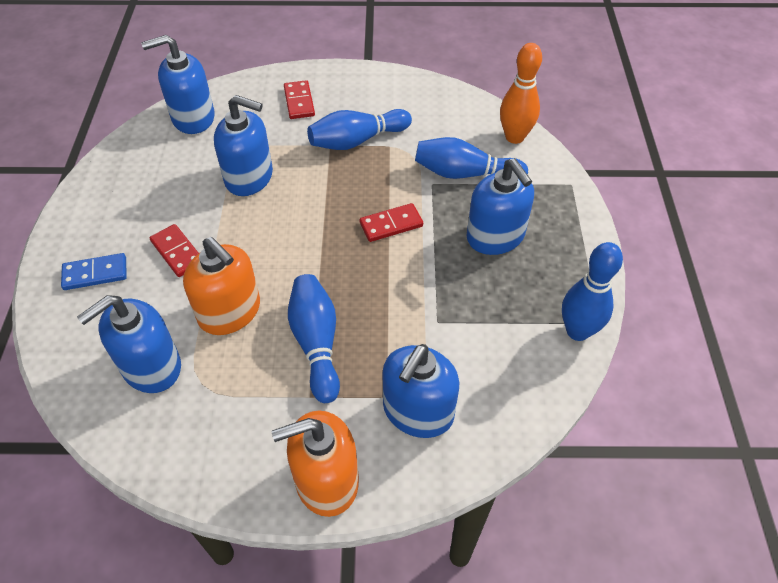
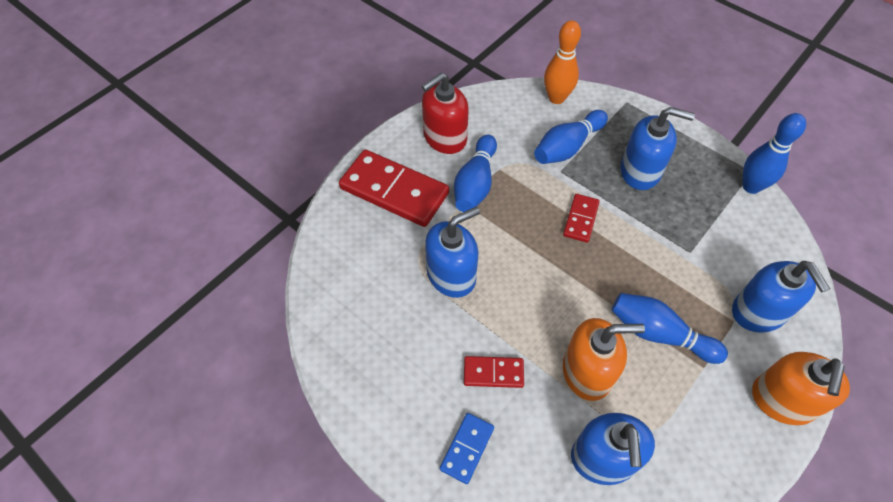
camera: 50 degrees left, 5 degrees up
(193, 118) = (339, 272): blue soap dispenser -> none
(299, 102) = (394, 190): red domino -> red domino, size x2.00
(385, 98) = (444, 138): none -> red soap dispenser

